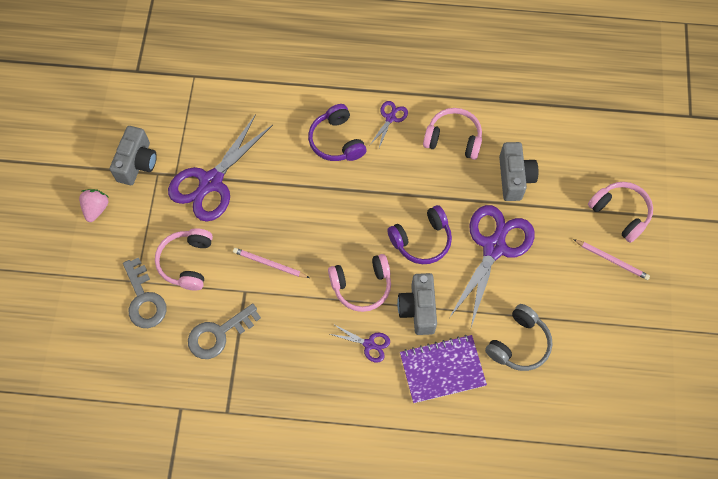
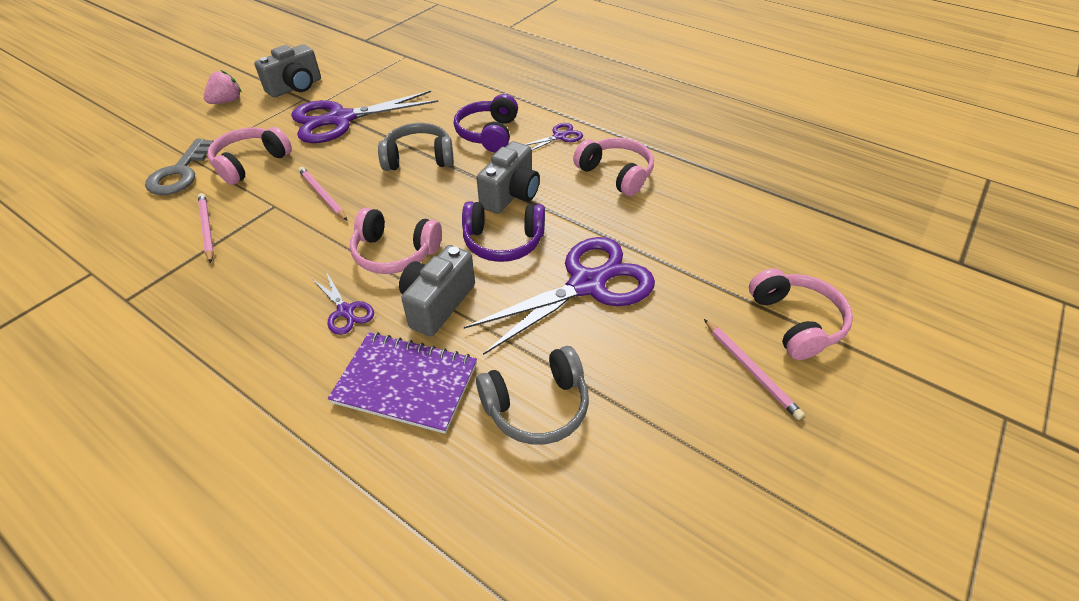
camera: 30 degrees right, 20 degrees down
(218, 334) = (207, 228): grey key -> pink pencil
(306, 193) = (419, 158): none -> grey headphones
(514, 178) = (665, 231): grey camera -> grey camera (511, 195)

